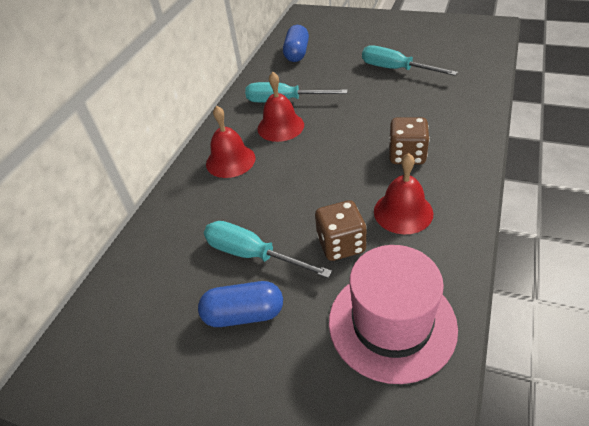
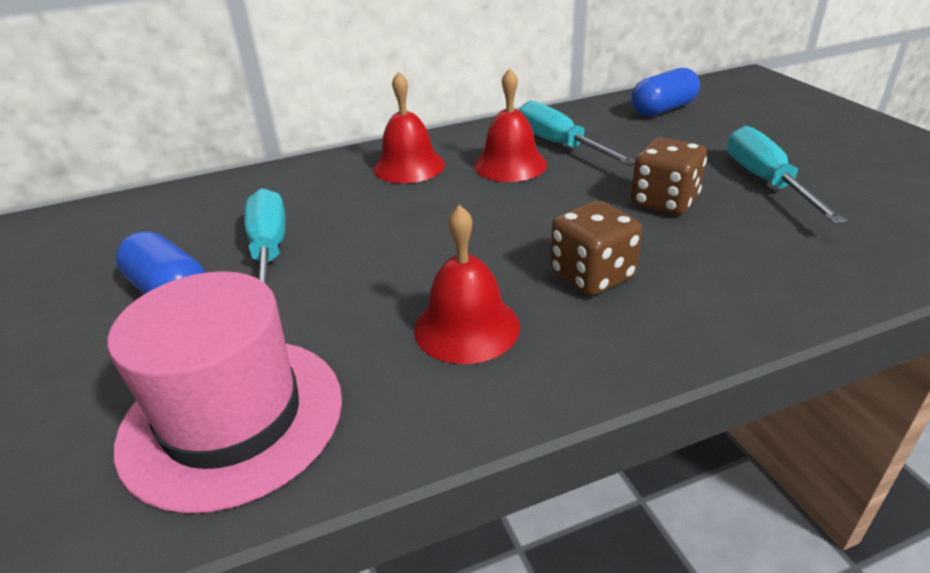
camera: 45 degrees right, 10 degrees down
(341, 244) = (347, 305): brown dice -> brown dice (664, 202)

